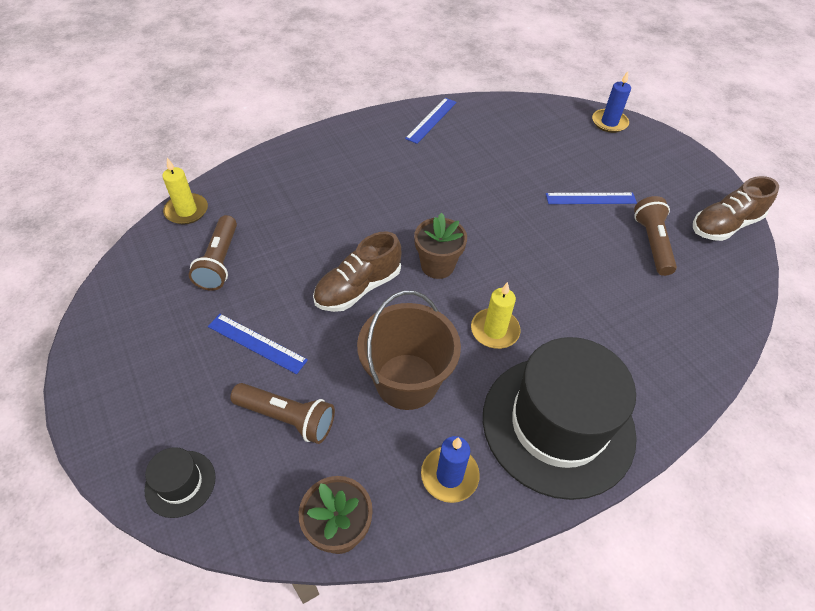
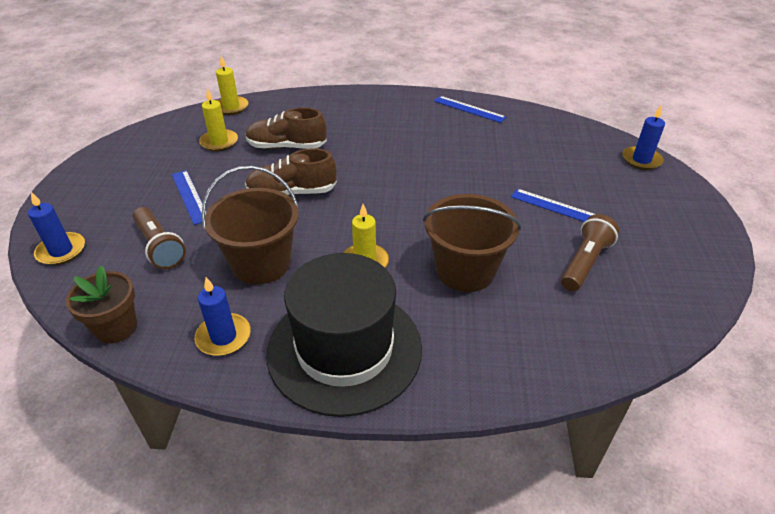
camera: 35 degrees right, 10 degrees down
(180, 483) = (61, 251): black hat -> blue candle
(219, 262) = (219, 142): brown flashlight -> yellow candle
(431, 120) = (469, 109): blue ruler -> blue ruler turned 60 degrees clockwise
(437, 266) = (367, 202): brown flower pot -> none
(578, 296) = (465, 270): none -> brown bucket
(724, 225) = (686, 280): brown shoe -> brown shoe (286, 147)

